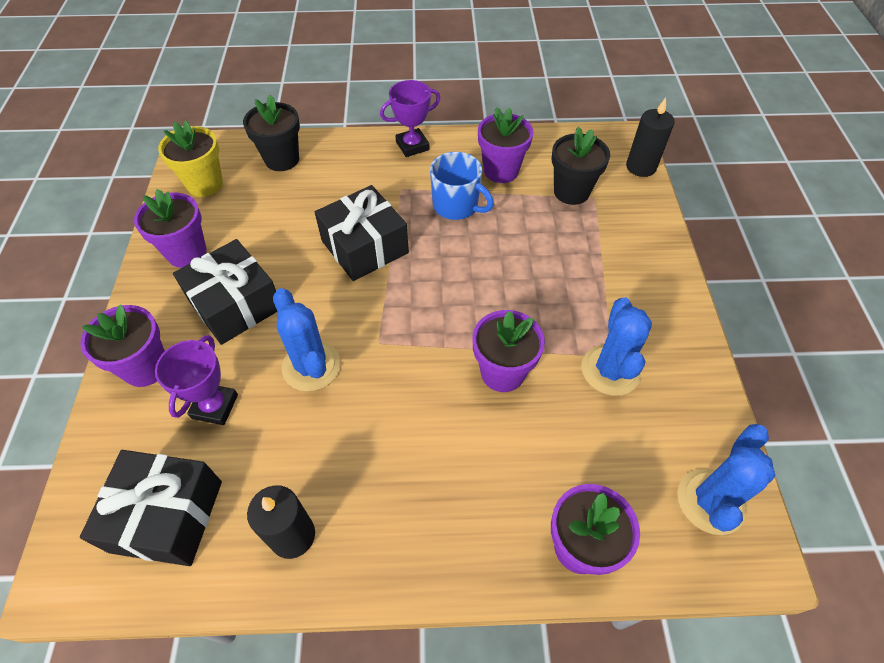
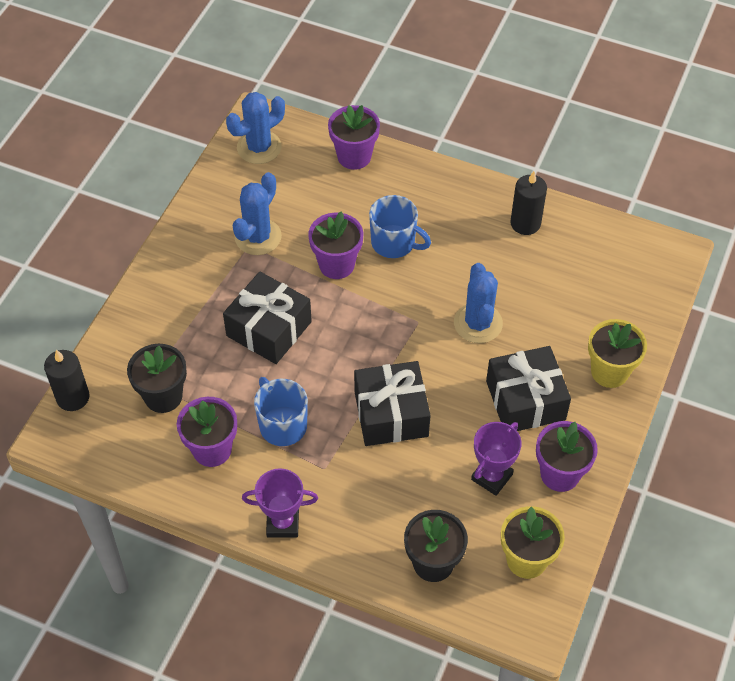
camera: 155 degrees left, 0 degrees up
(146, 367) = (609, 372): purple flower pot -> yellow flower pot
(167, 516) = (604, 263): black gift -> black gift (269, 329)
(215, 406) = (559, 321): purple trophy -> purple trophy (492, 477)
(452, 429) = (394, 243): none -> blue mug

